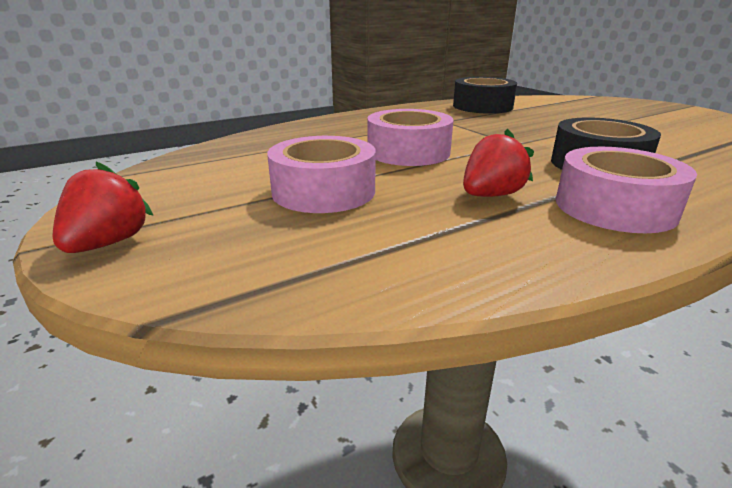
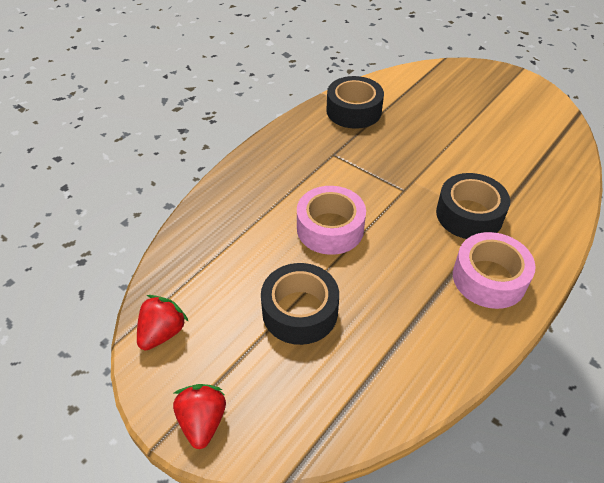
camera: 20 degrees left, 20 degrees up
(323, 191) = (300, 311): pink tape -> black tape
(491, 195) = (412, 284): red strawberry -> red strawberry (162, 333)

